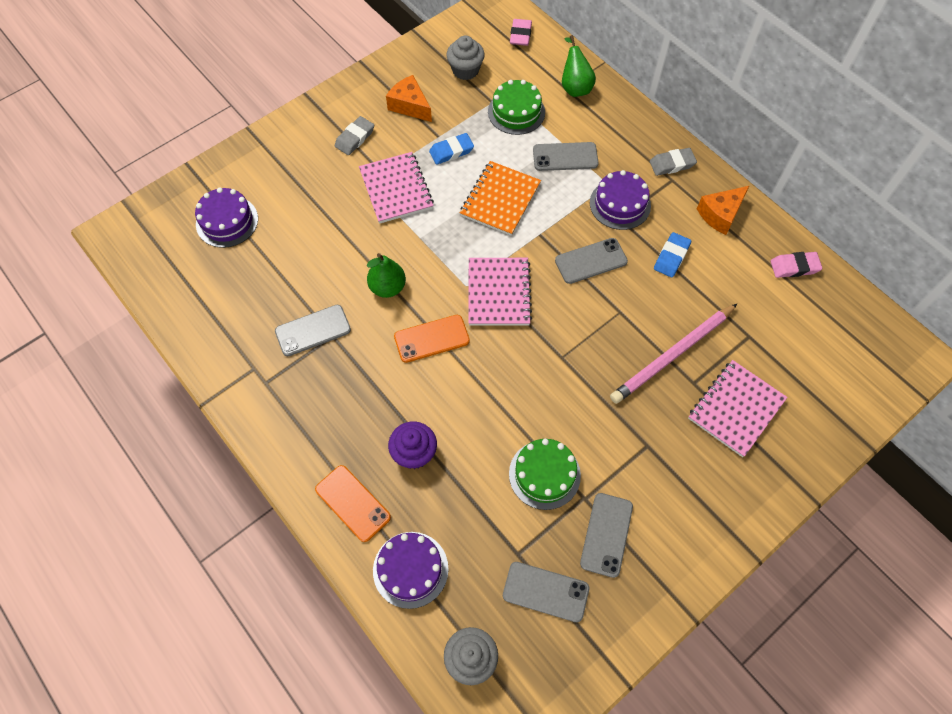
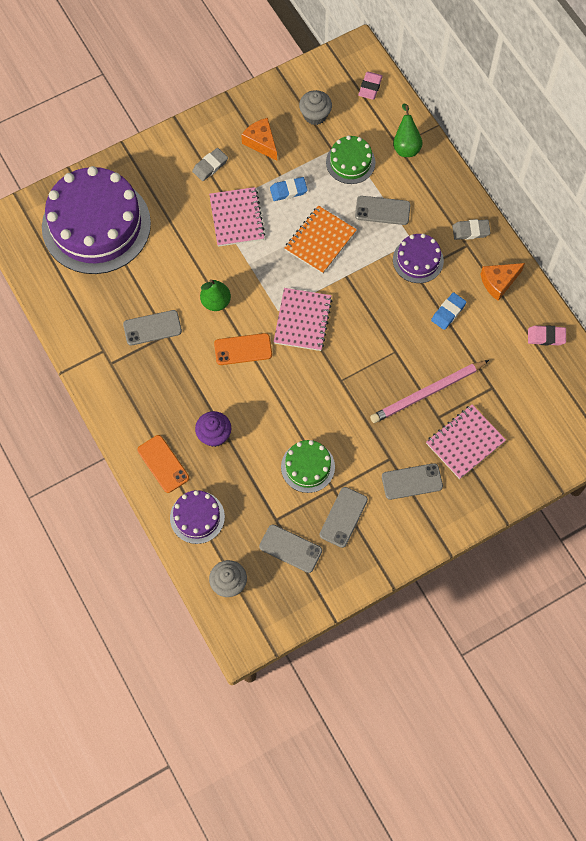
camera: 10 degrees right, 5 degrees up
(227, 221) = (96, 225): purple cake -> purple cake, size x2.16
(591, 261) = (382, 305): grey phone -> grey phone (412, 481)

